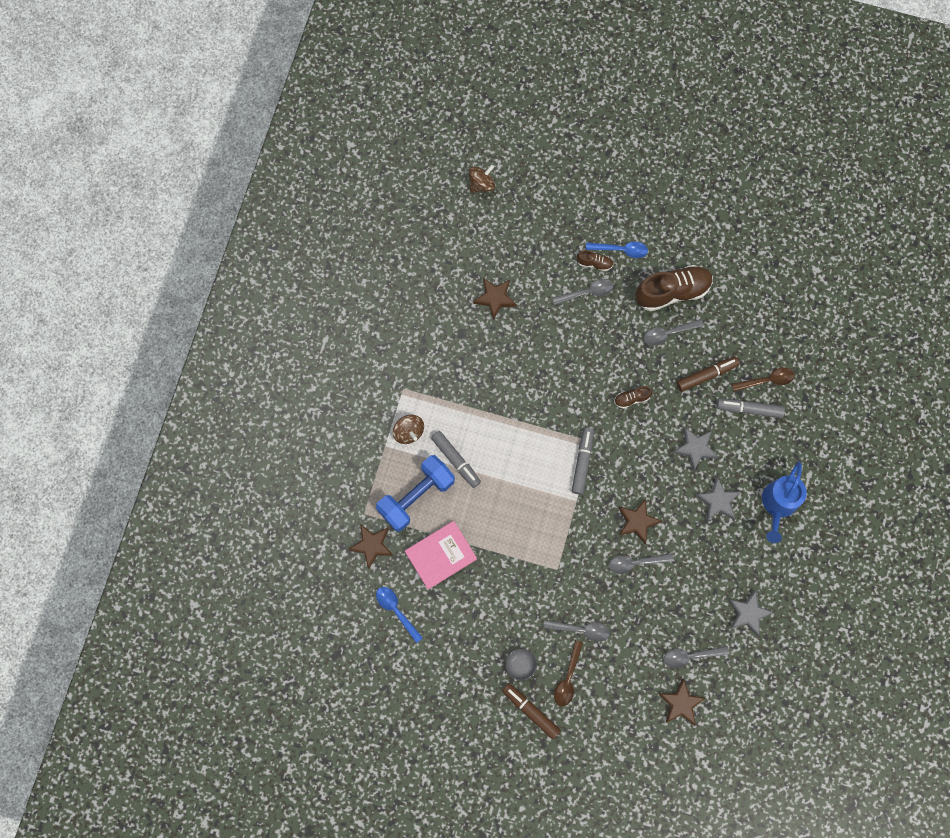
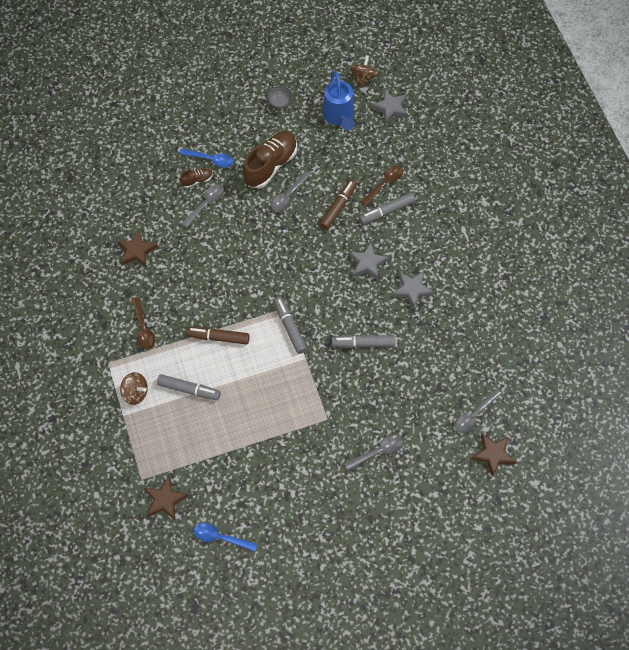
camera: 35 degrees left, 10 degrees down
(416, 496) = (176, 438): blue dumbbell -> none
(440, 555) = (227, 470): pink book -> none
(481, 184) = (68, 176): brown spinning top -> brown spinning top (363, 78)
(520, 665) = (350, 511): grey bowl -> grey bowl (280, 103)
(530, 711) = (383, 541): brown marker -> brown marker (218, 337)
(568, 678) = (394, 495): brown spoon -> brown spoon (143, 328)
(620, 250) = (210, 159): blue spoon -> blue spoon turned 45 degrees clockwise
(631, 399) = (294, 258): brown shoe -> none
(635, 563) = (383, 374): grey spoon -> none
(637, 522) = (363, 343): brown star -> grey marker
(748, 613) = (493, 355): grey star -> grey star (390, 108)
(778, 505) = (457, 264): blue watering can -> blue watering can (339, 116)

